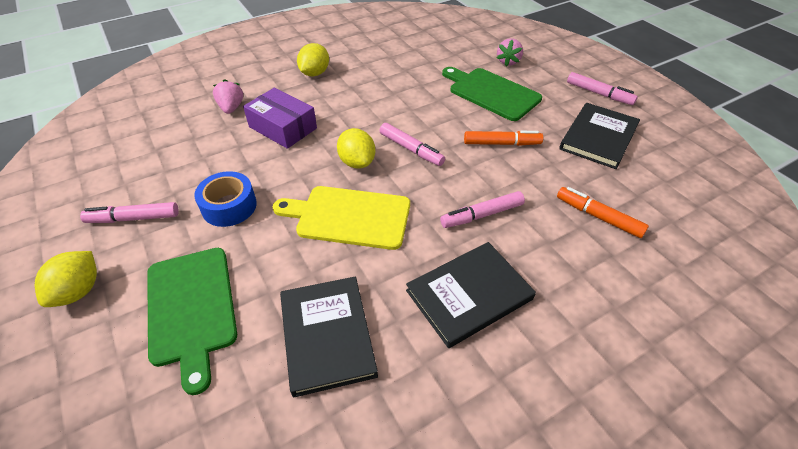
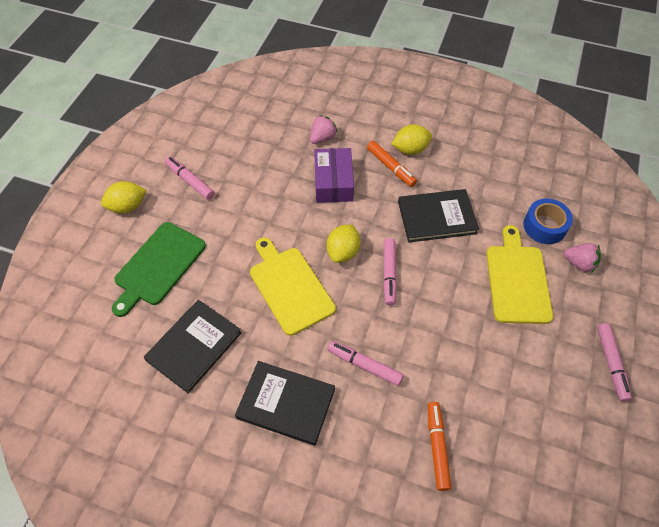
camera: 50 degrees right, 10 degrees up
(229, 206) = (240, 217): blue tape -> blue tape (544, 226)
(491, 93) = (517, 280): green cutting board -> yellow cutting board
(501, 143) = (457, 329): orange marker -> orange marker (391, 167)
(508, 62) = (579, 263): pink strawberry -> pink strawberry turned 135 degrees counterclockwise
(598, 137) = (541, 397): black book -> black book (436, 217)

